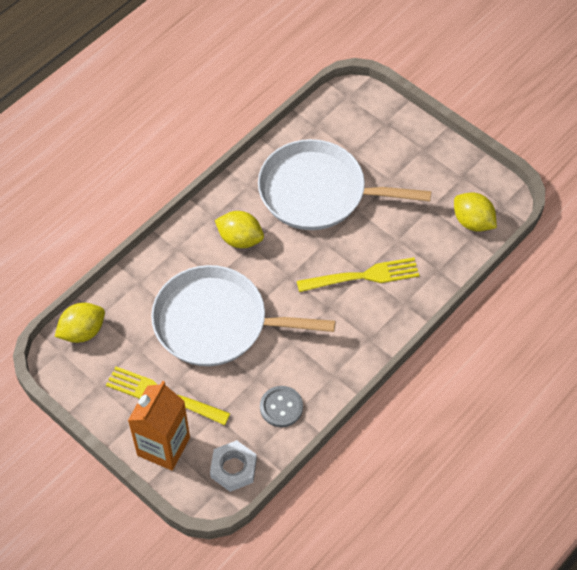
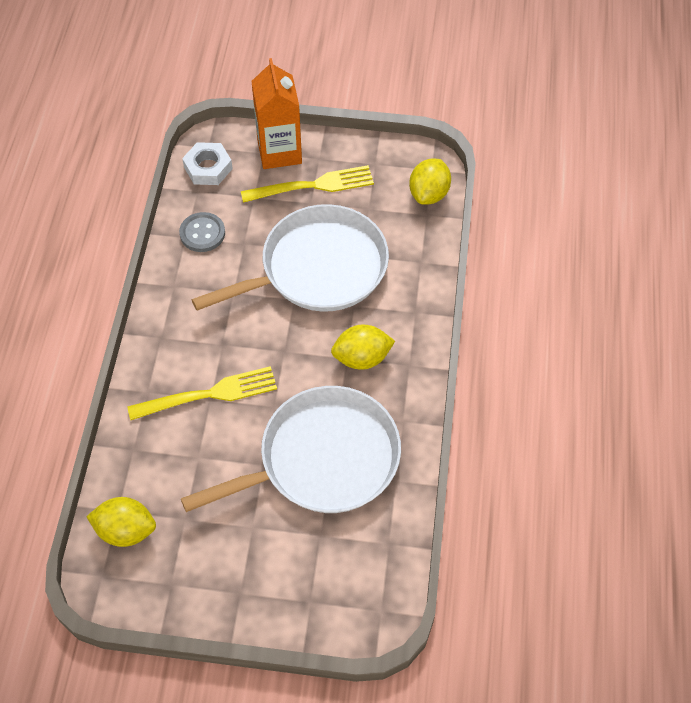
camera: 145 degrees right, 0 degrees up
(363, 276) = (209, 394): yellow fork -> yellow fork turned 150 degrees counterclockwise

